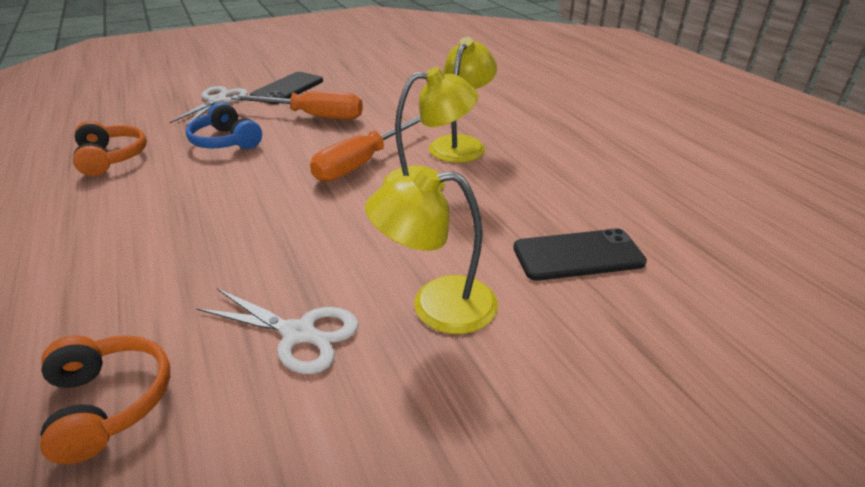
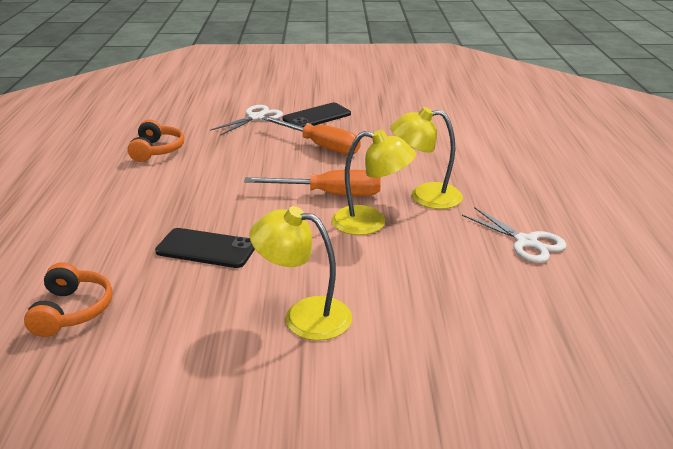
camera: 25 degrees right, 5 degrees down
(226, 141) = (241, 154): blue headphones -> none
(299, 333) = (201, 305): white scissors -> white scissors (526, 242)
(362, 163) = (330, 194): orange screwdriver -> orange screwdriver turned 150 degrees counterclockwise
(461, 144) = (425, 196): yellow lamp -> yellow lamp turned 135 degrees counterclockwise
(578, 255) = (445, 312): black phone -> black phone (206, 249)

